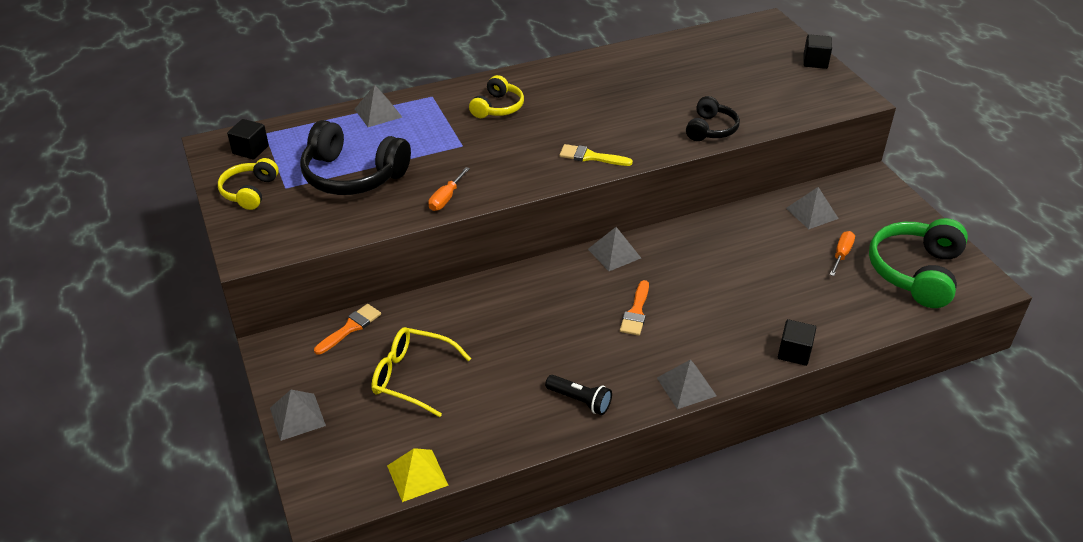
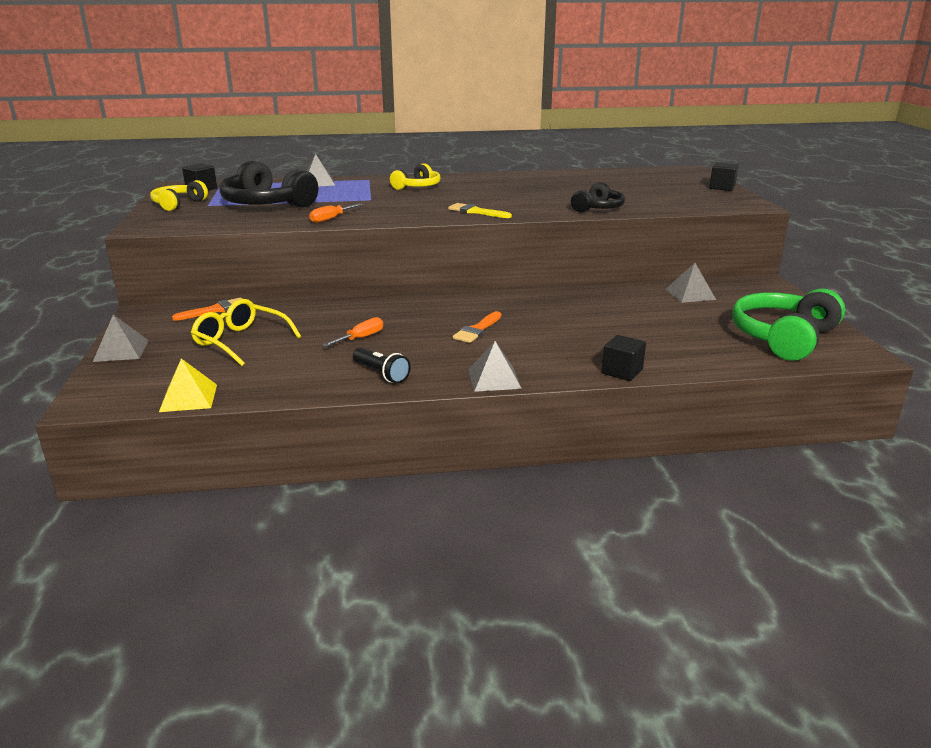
camera: 15 degrees right, 15 degrees down
(614, 253) = (482, 296): grey pyramid -> none
(841, 254) = (707, 319): orange screwdriver -> orange screwdriver (361, 338)

